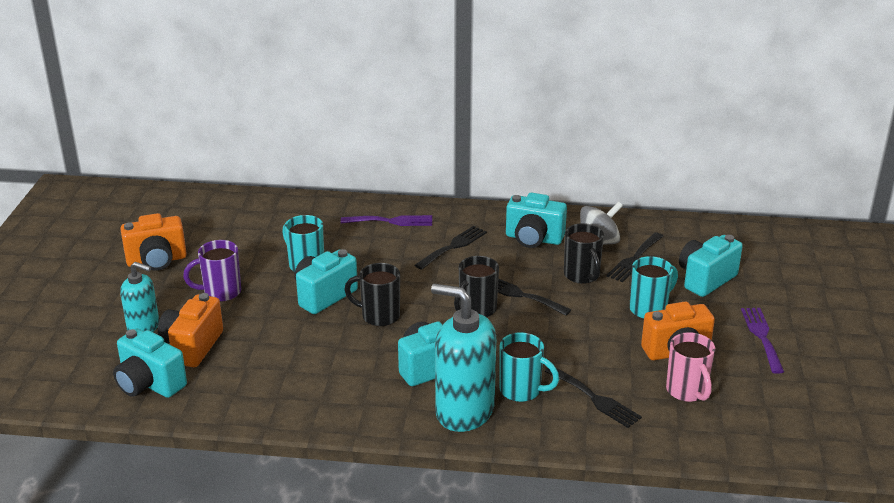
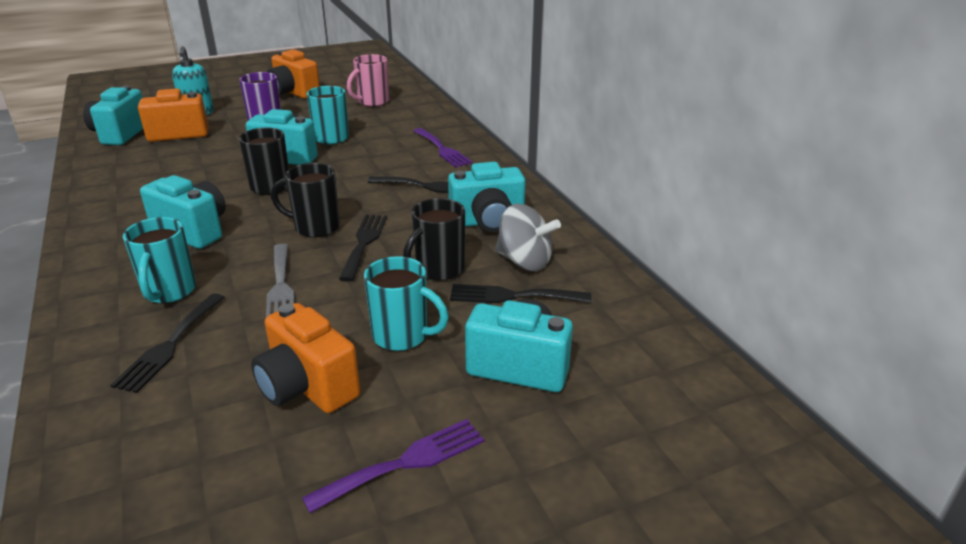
camera: 60 degrees right, 0 degrees up
(464, 411) = (118, 269): turquoise soap dispenser -> none
(533, 239) = (488, 222): turquoise camera -> turquoise camera turned 90 degrees counterclockwise
(553, 341) = (280, 286): none -> grey fork
(687, 391) = (215, 419): pink mug -> pink mug (372, 102)

